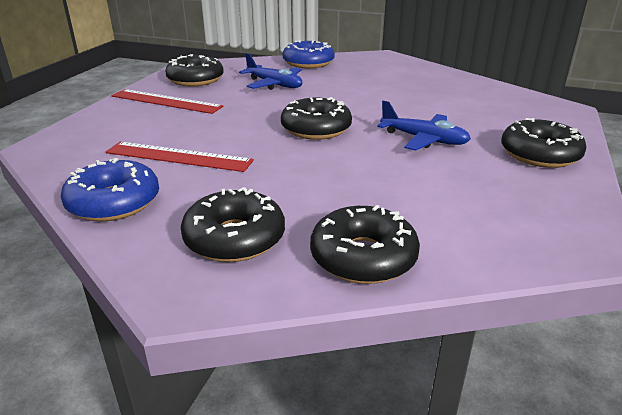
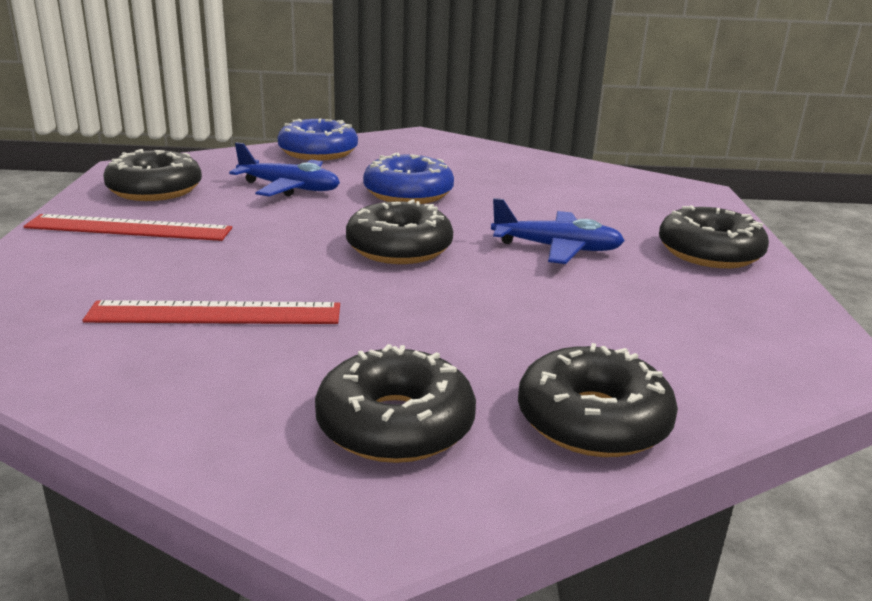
camera: 20 degrees left, 5 degrees down
(114, 202) = (158, 400): blue donut -> blue donut (408, 193)

